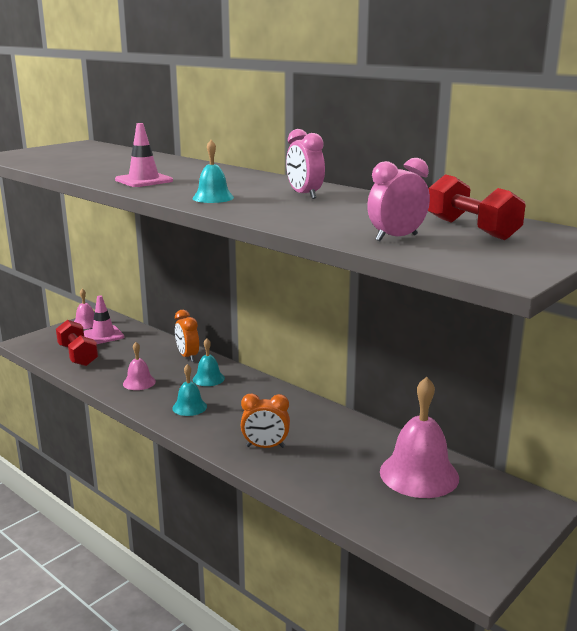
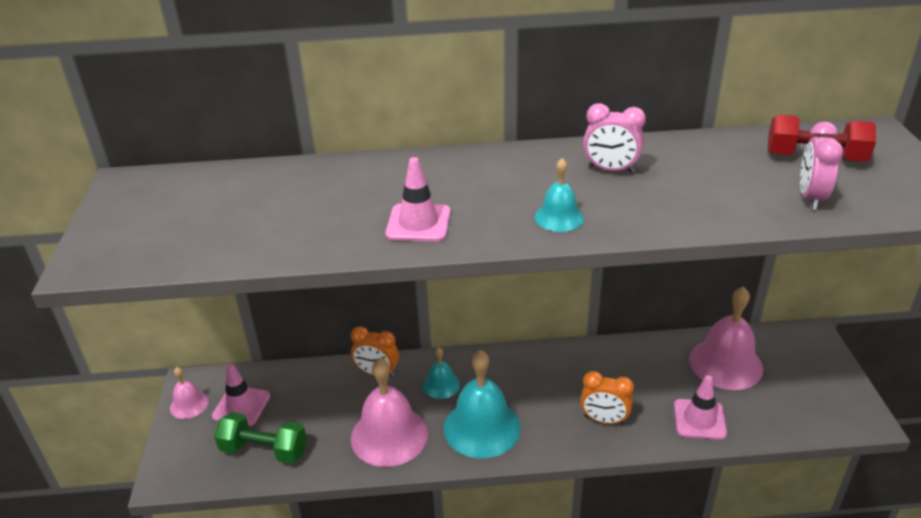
camera: 45 degrees left, 15 degrees up
(78, 355) = (264, 450): red dumbbell -> green dumbbell
(139, 382) = (389, 435): pink bell -> pink bell, size x1.94
(189, 407) = (482, 427): turquoise bell -> turquoise bell, size x1.94
(265, 447) = (604, 420): orange clock -> orange clock turned 60 degrees clockwise
(330, 486) = (699, 419): none -> pink traffic cone

